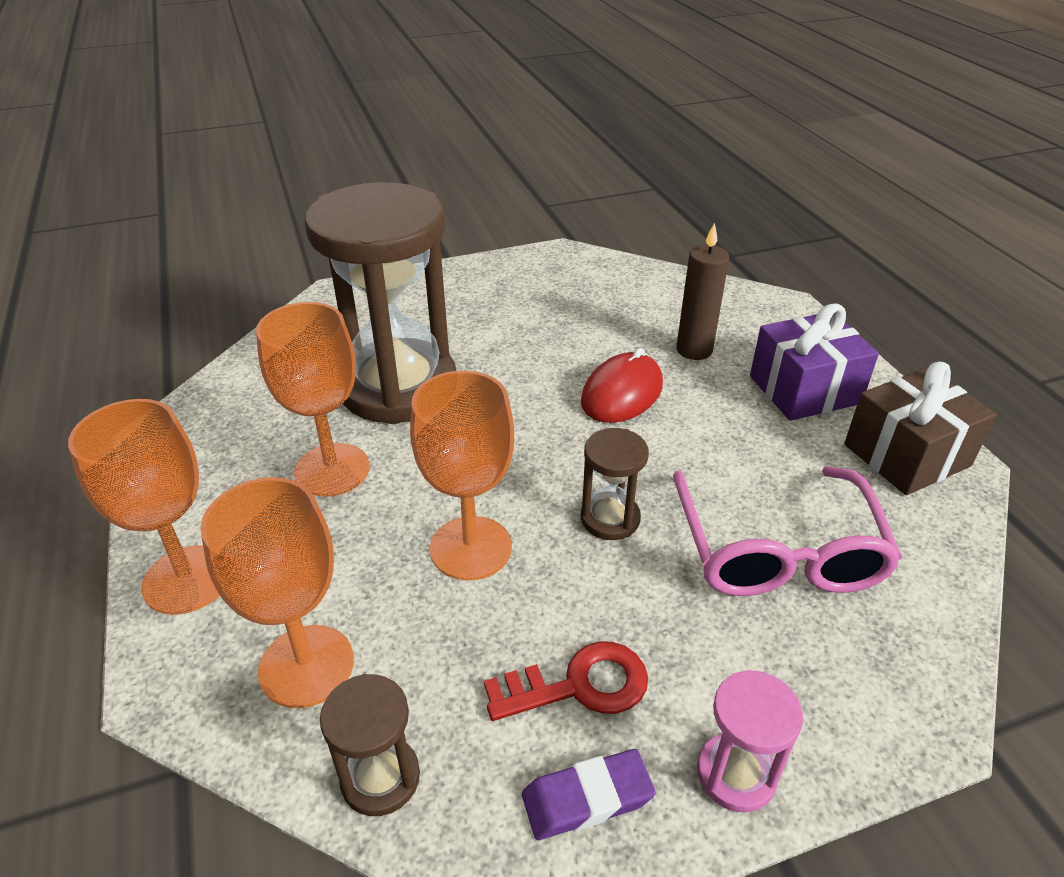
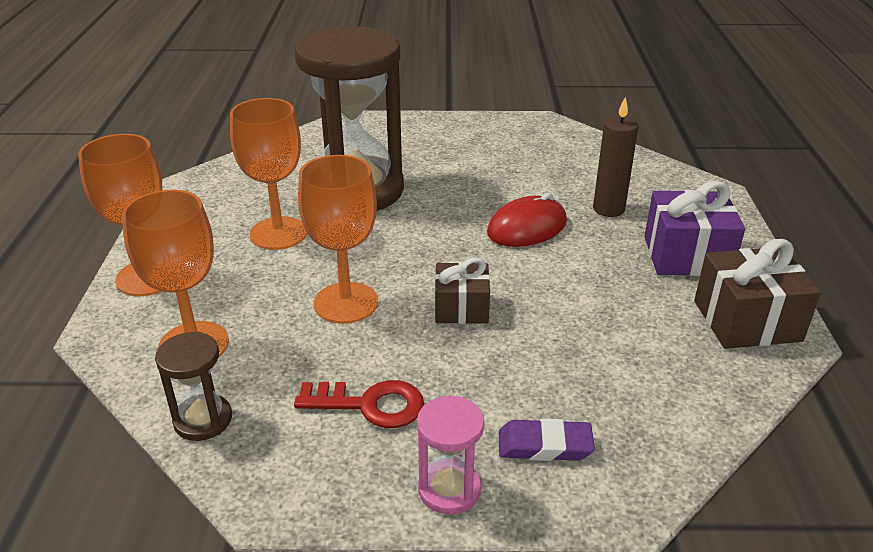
camera: 20 degrees right, 5 degrees down
(587, 798) = (332, 471): purple eraser -> purple eraser (544, 445)
(610, 518) = (461, 308): brown hourglass -> brown gift
(777, 550) = (582, 360): pink glasses -> none

